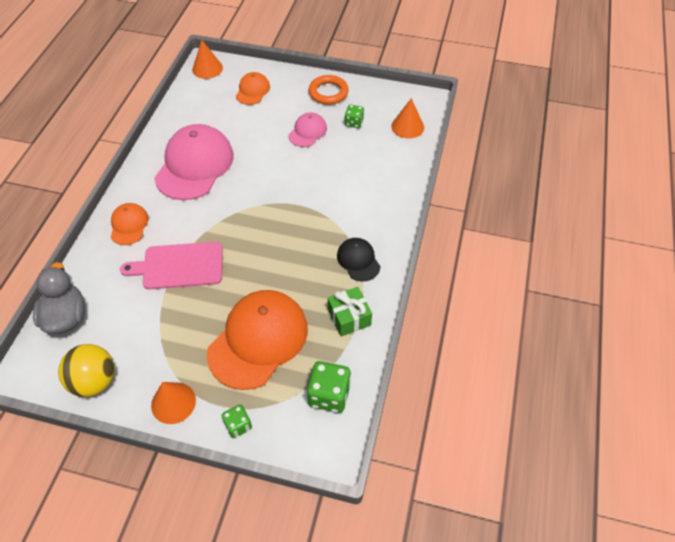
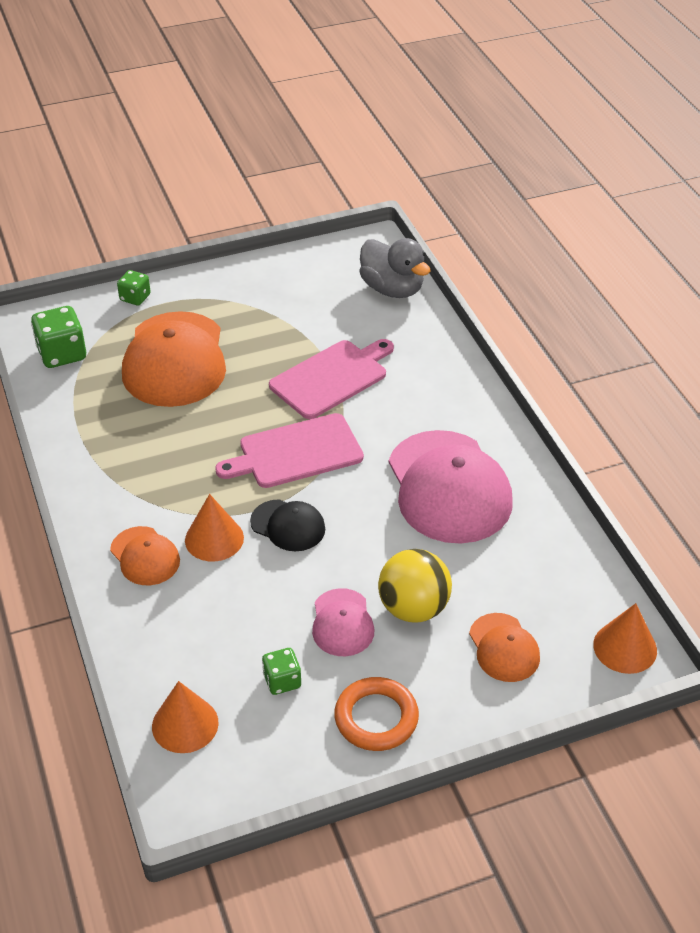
camera: 145 degrees right, 10 degrees down
(95, 381) = (303, 265): yellow ball -> yellow ball (413, 608)
(129, 225) = (439, 385): orange cap -> orange cap (145, 556)
(173, 402) = (212, 285): orange cone -> orange cone (214, 539)
(248, 227) = (296, 452): none -> pink cutting board
(349, 317) = (88, 423): green gift -> none
(358, 260) = (120, 484): black cap -> black cap (288, 525)

